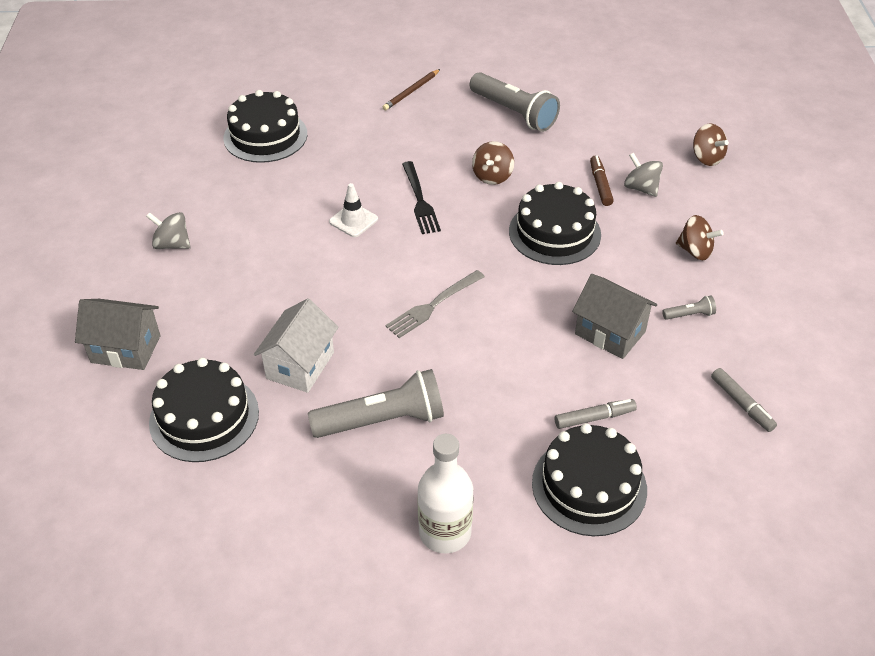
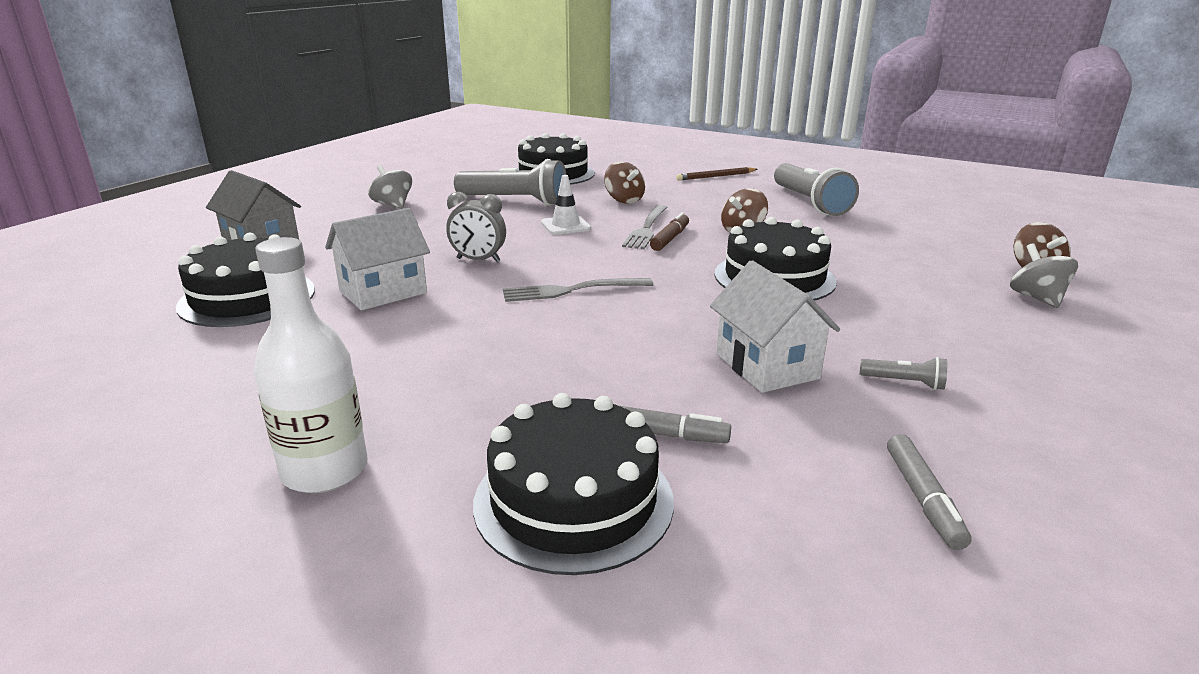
camera: 30 degrees right, 20 degrees down
(330, 296) = (478, 260): none -> grey clock
(383, 420) = (401, 352): grey flashlight -> grey flashlight (515, 201)
(420, 201) = (646, 229): black fork -> grey fork
(600, 185) = (867, 260): brown marker -> brown marker (670, 239)
(610, 333) = (766, 366): grey house -> white house
(641, 188) = (920, 272): grey spinning top -> grey spinning top (1036, 298)
(695, 251) = (960, 333): brown spinning top -> brown spinning top (624, 200)

